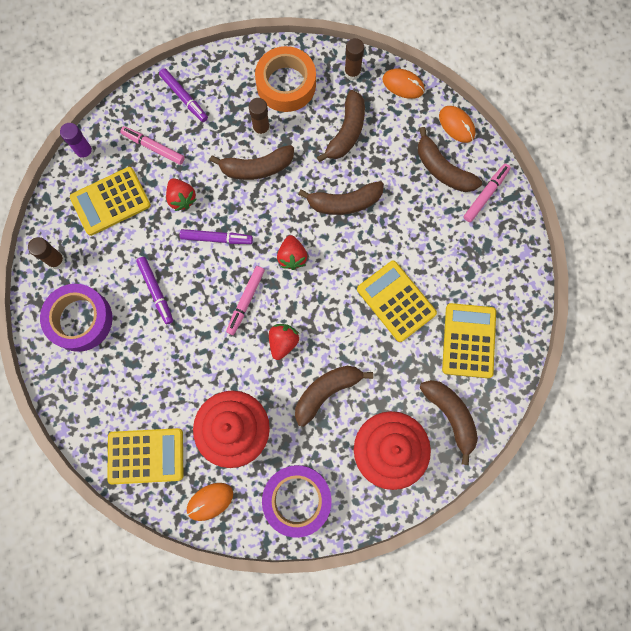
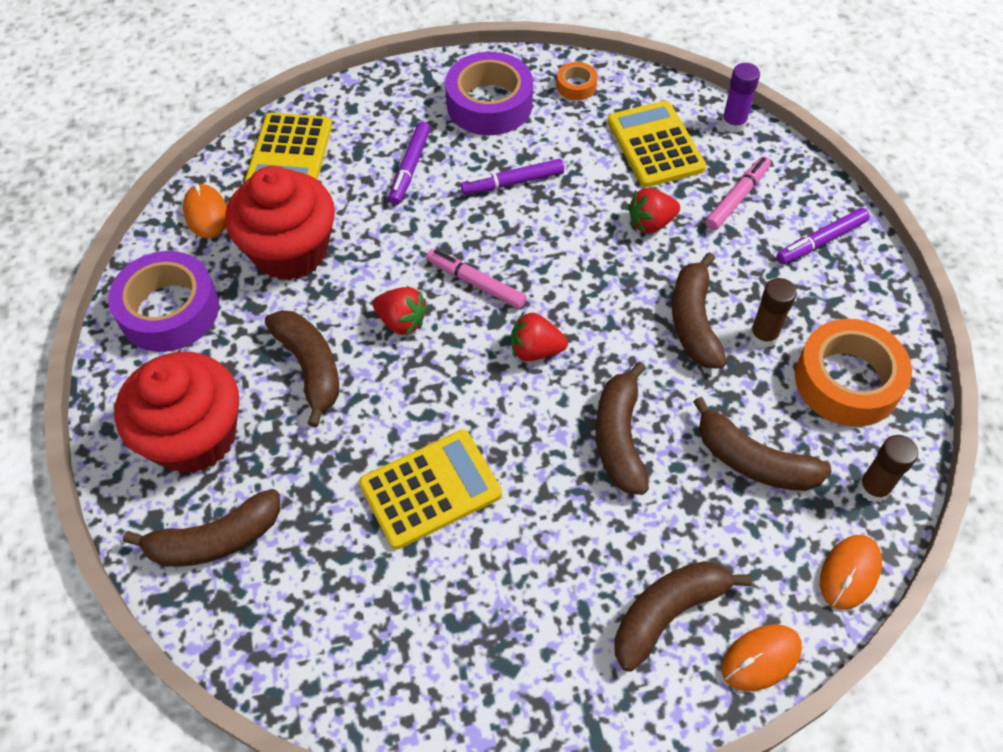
camera: 100 degrees right, 20 degrees down
(56, 260) = (576, 86): brown glue stick -> orange tape
(216, 238) = (581, 258): purple marker -> purple marker (410, 168)
(468, 340) = (333, 595): yellow calculator -> none
(485, 194) = (607, 685): pink marker -> none

